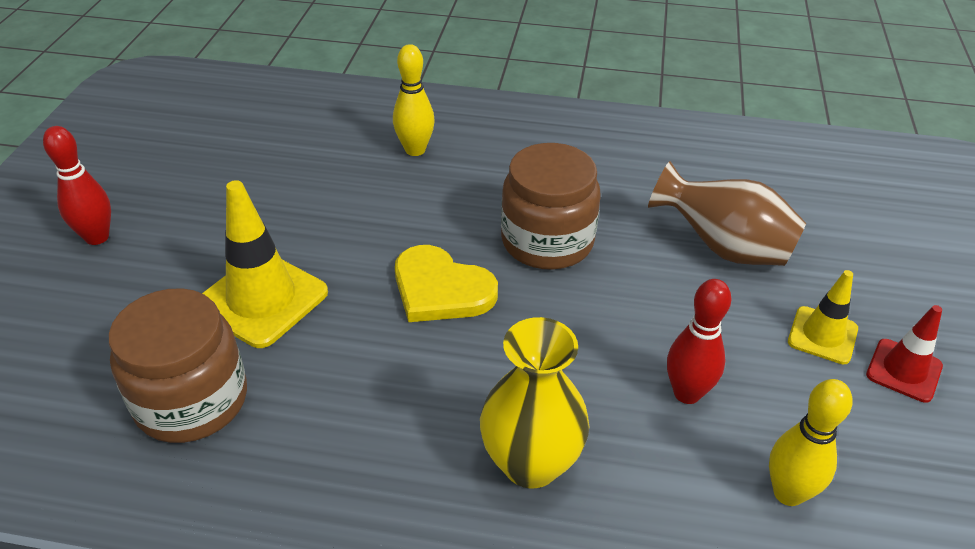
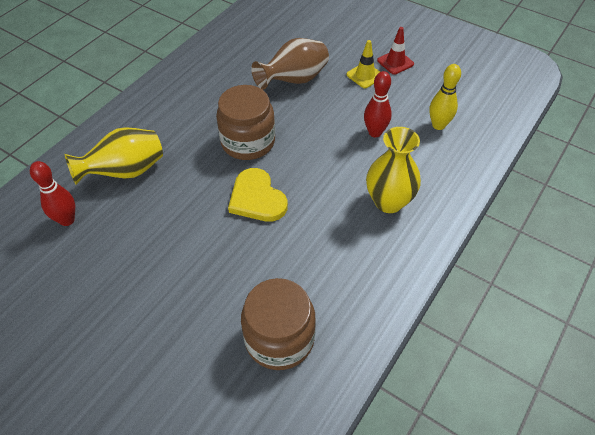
camera: 65 degrees left, 10 degrees up
(97, 237) = (89, 374): red bowling pin -> red bowling pin (67, 220)
(262, 299) = (215, 286): yellow traffic cone -> none
(415, 150) = (125, 172): yellow bowling pin -> yellow vase
(441, 289) = (257, 198): yellow heart -> yellow heart turned 90 degrees clockwise

